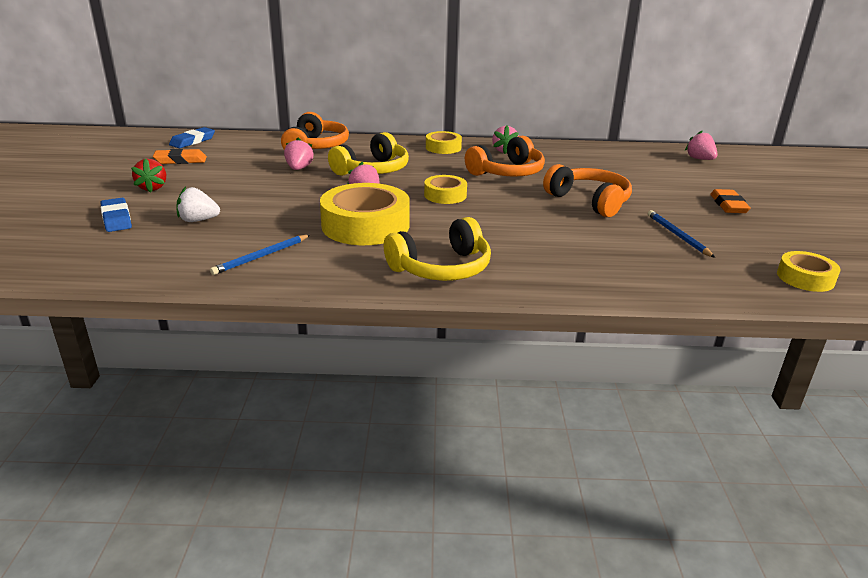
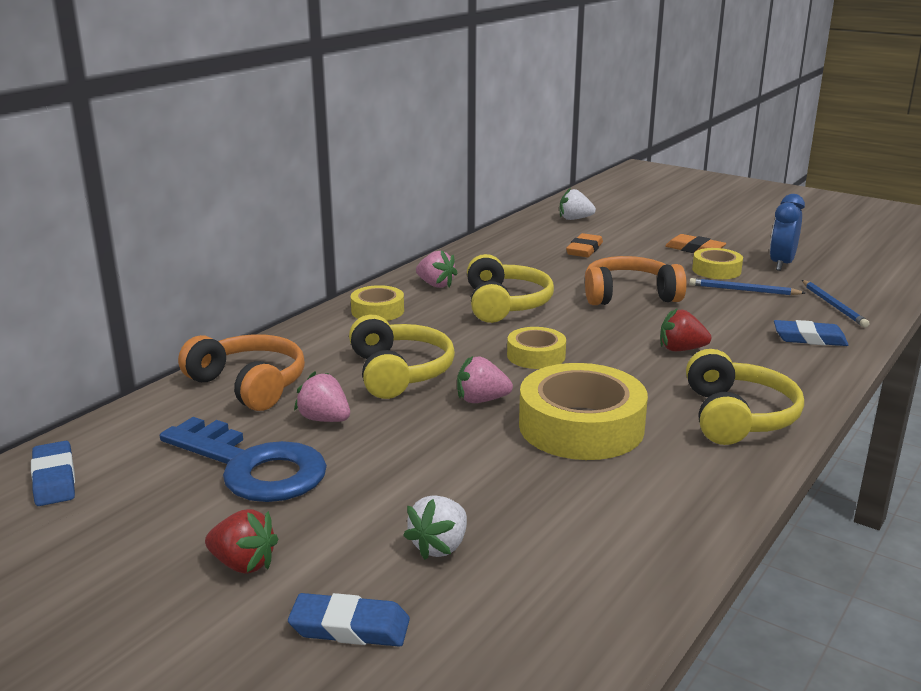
camera: 55 degrees left, 5 degrees down
(180, 160) = (140, 510): orange eraser -> orange eraser (584, 250)
(236, 168) = (253, 467): none -> blue key
(261, 256) = (618, 522): blue pencil -> blue pencil (833, 305)
(507, 172) = (505, 304): orange headphones -> yellow headphones
(524, 233) = (681, 349): none -> red strawberry
(624, 274) = (809, 338): none -> blue eraser
(699, 159) = (574, 219): pink strawberry -> white strawberry
(769, 241) = (781, 264): none -> blue clock
(805, 278) = (858, 279): yellow tape -> yellow tape (716, 270)

